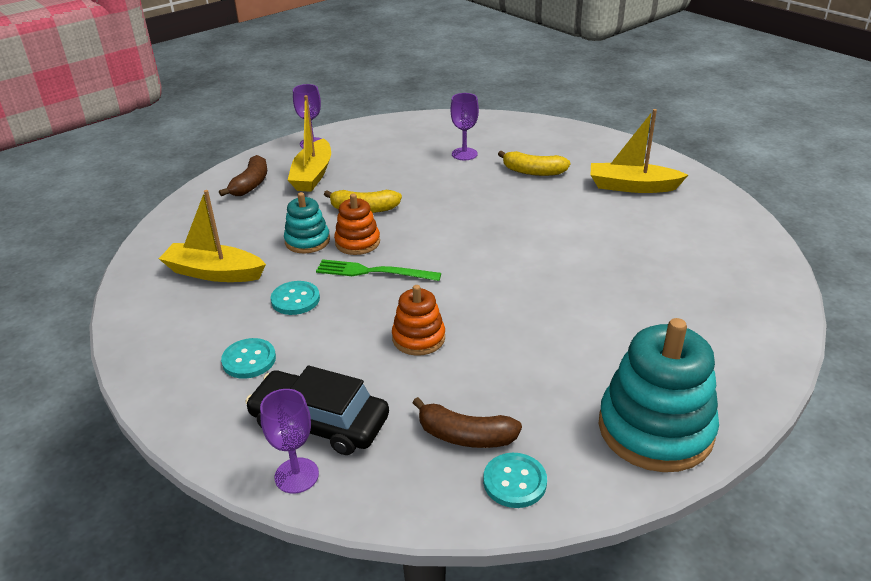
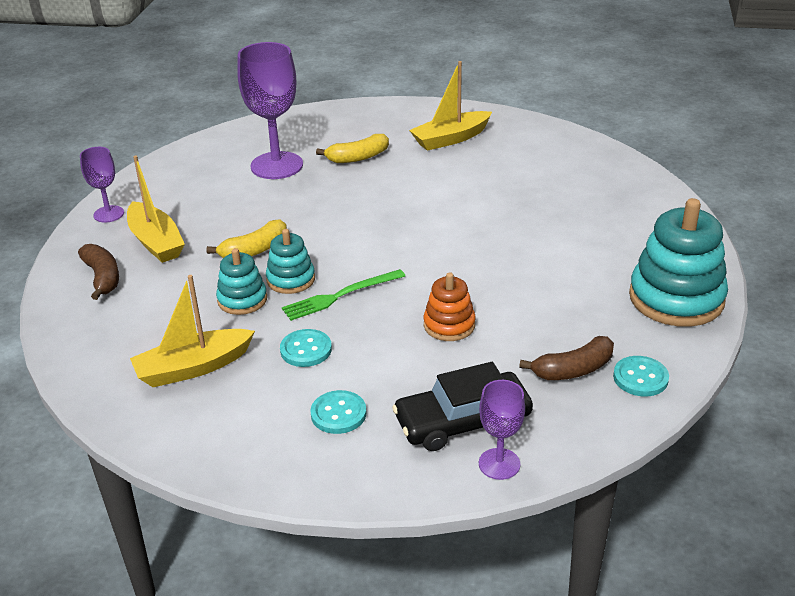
camera: 40 degrees left, 0 degrees up
(357, 242) = (291, 279): orange stacking toy -> turquoise stacking toy
(464, 154) = (276, 165): purple goblet -> purple goblet, size x1.87

